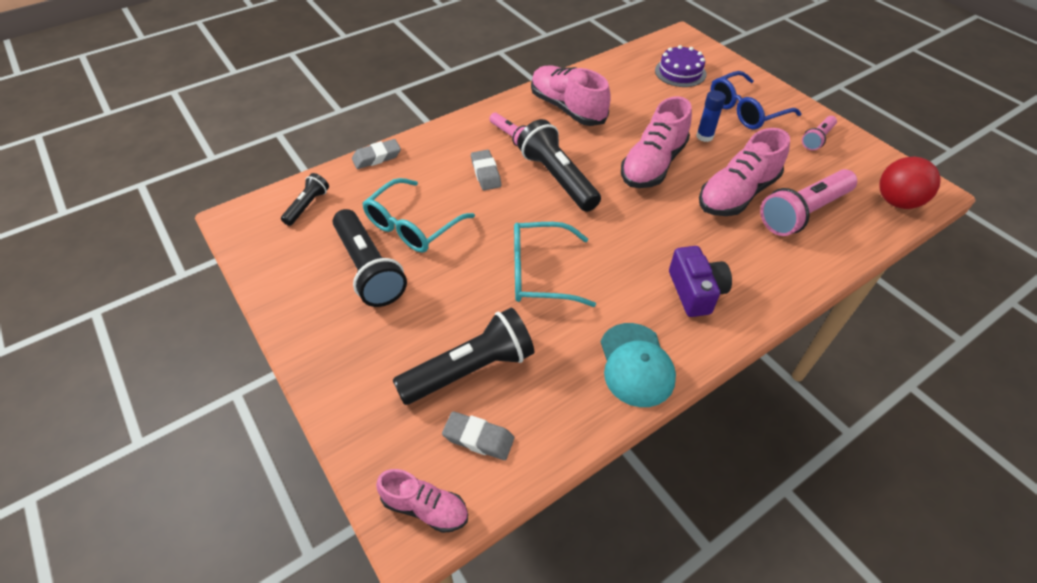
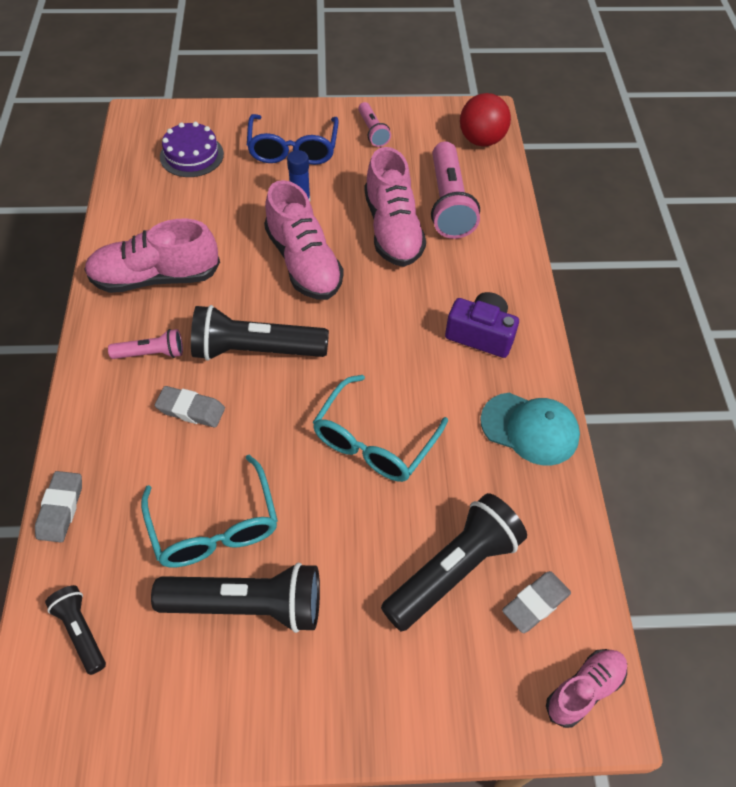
camera: 60 degrees left, 5 degrees up
(470, 370) = (453, 570): black flashlight -> black flashlight turned 45 degrees clockwise

